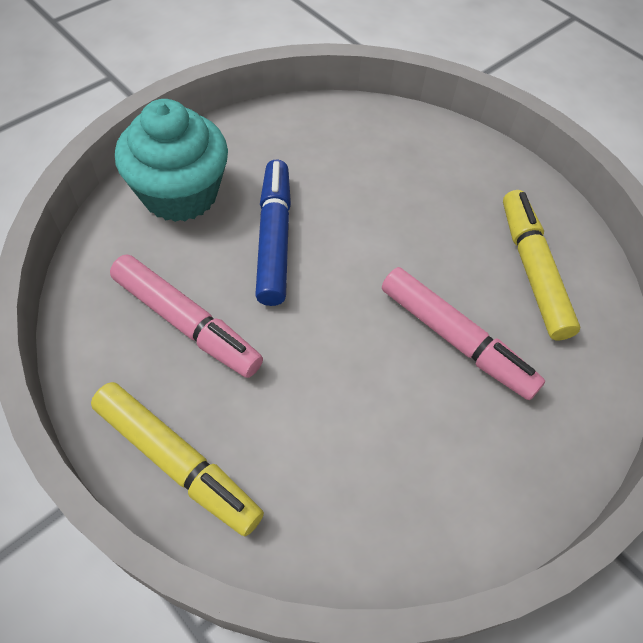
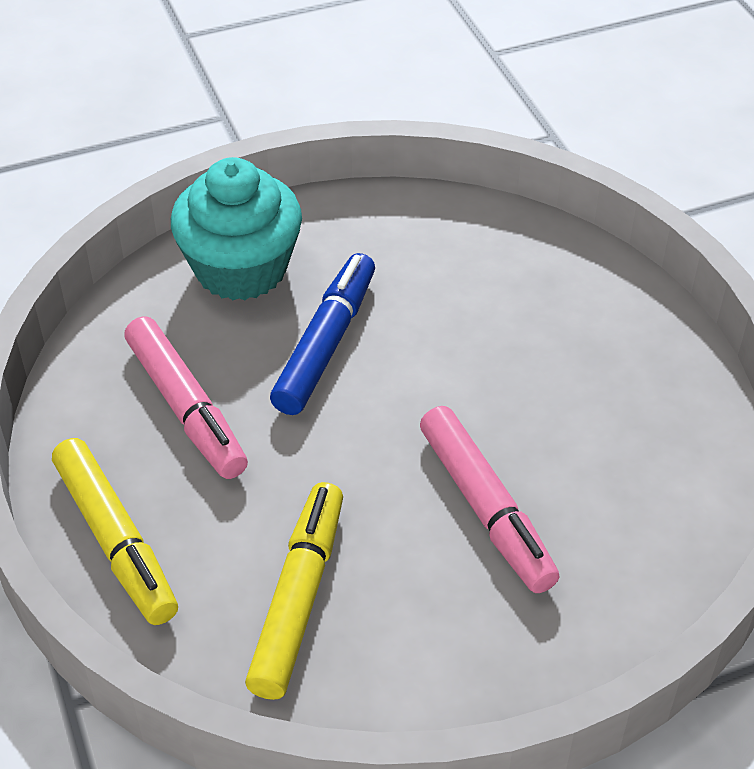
camera: 25 degrees right, 10 degrees down
(532, 270) = (628, 459): yellow marker -> yellow marker (298, 598)

